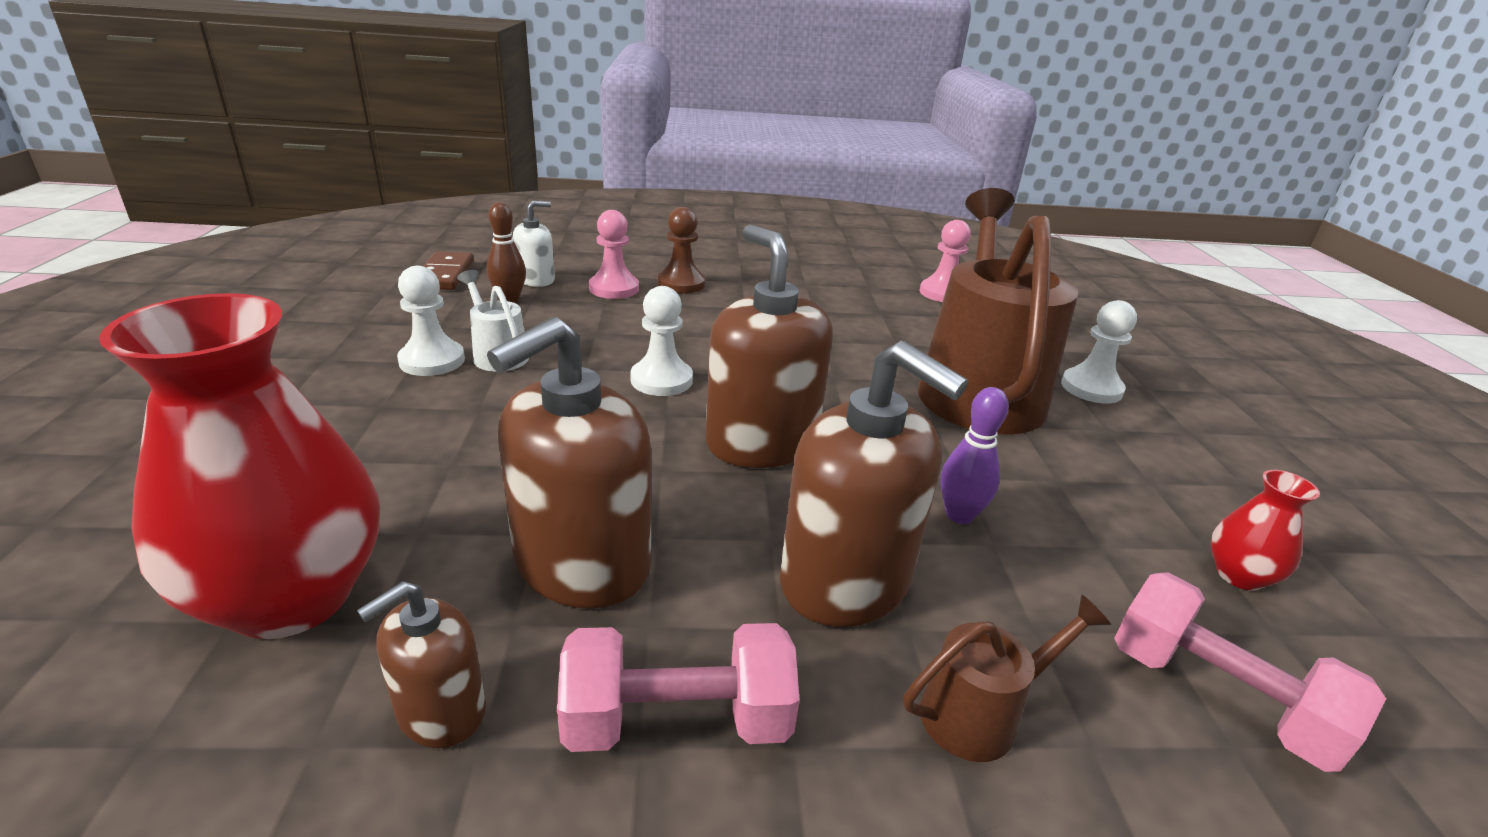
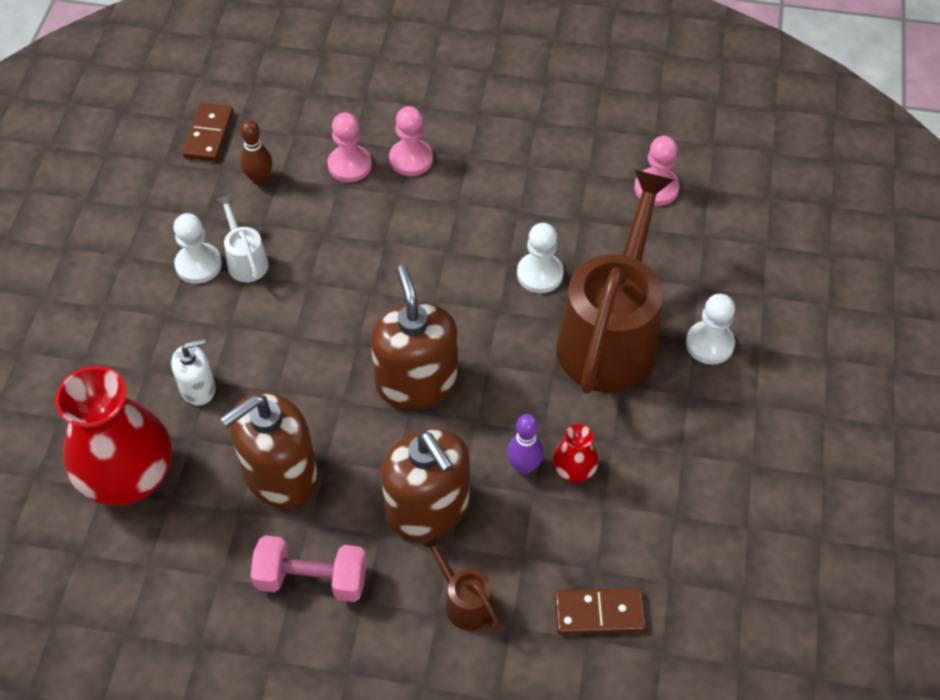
camera: 15 degrees right, 25 degrees up
(441, 711) = (203, 556): brown soap dispenser -> none
(536, 280) = (284, 147): white soap dispenser -> white soap dispenser (198, 388)
(661, 380) = (362, 303): white pawn -> white pawn (540, 274)
(681, 284) = (411, 159): brown pawn -> pink pawn
(981, 714) = (464, 600): brown watering can -> brown watering can turned 120 degrees counterclockwise
(1218, 697) = (599, 613): pink dumbbell -> brown domino
(1239, 575) = (679, 539): red vase -> red vase (574, 470)

